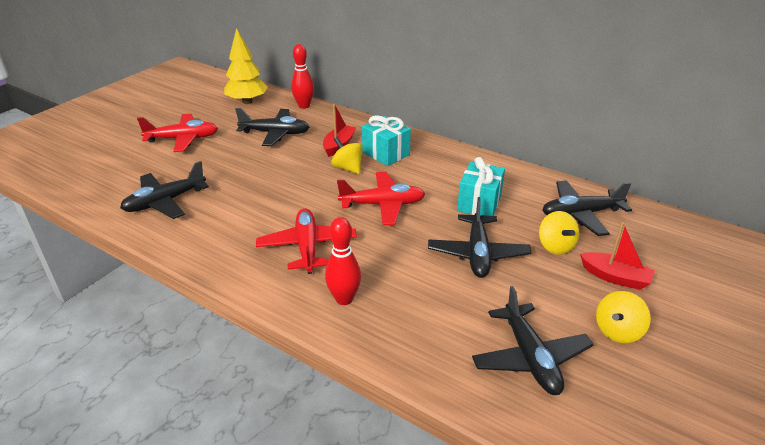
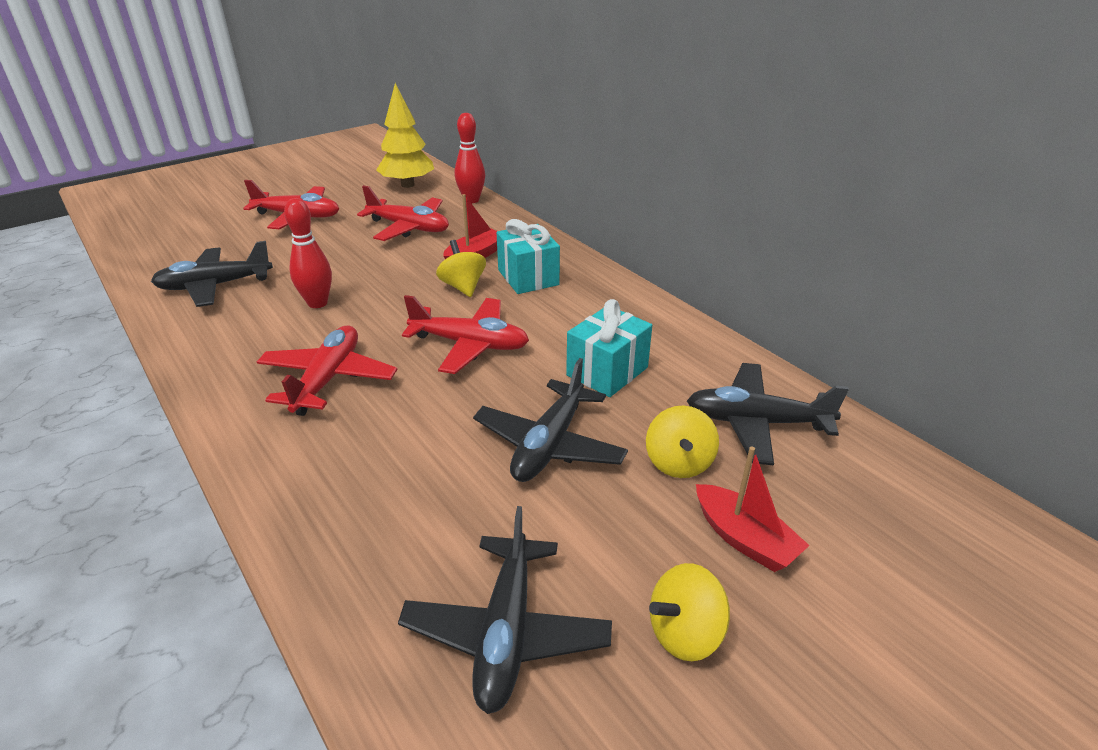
camera: 20 degrees right, 0 degrees up
(275, 133) = (409, 228): black plane -> red plane
(344, 299) = (315, 462): red bowling pin -> red bowling pin (317, 303)

